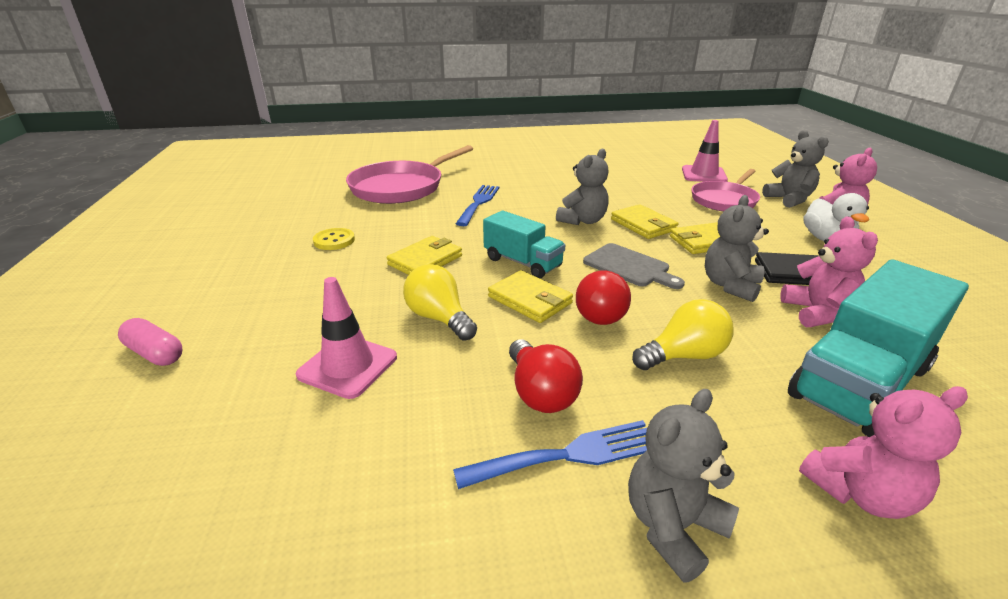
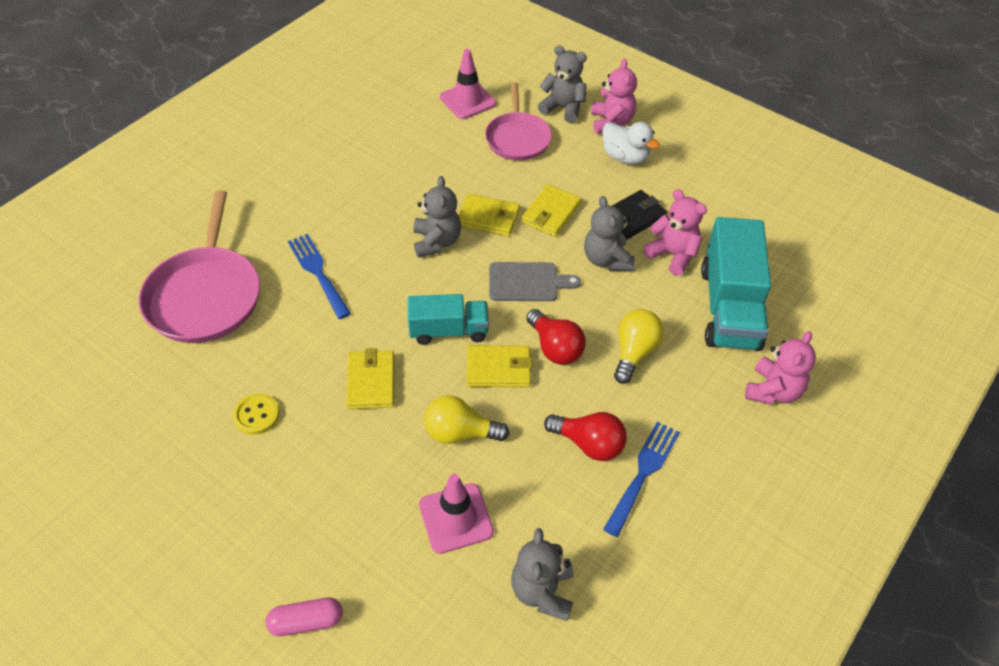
camera: 45 degrees left, 20 degrees up
(672, 526) = (719, 474): grey teddy bear -> grey teddy bear (542, 591)

